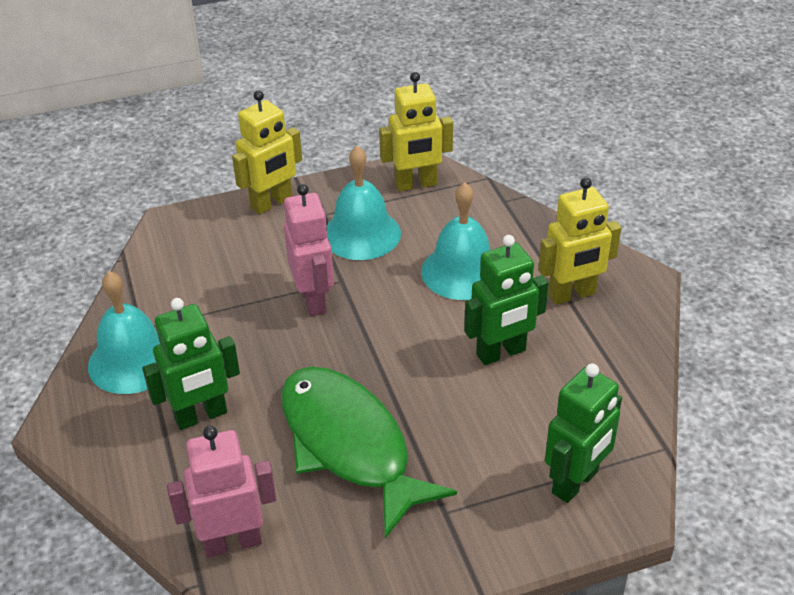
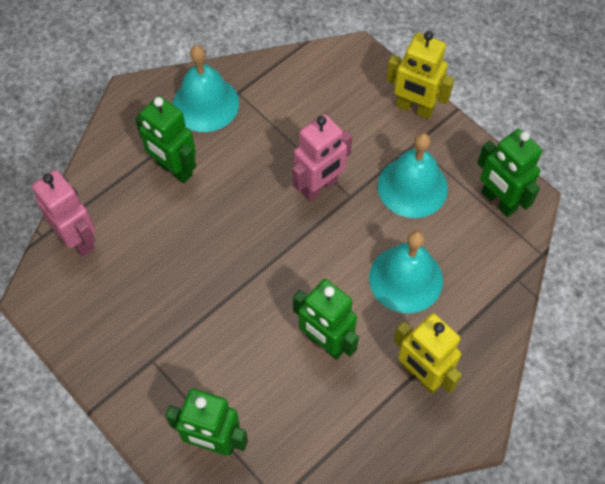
camera: 65 degrees right, 20 degrees up
(349, 445) = (187, 273): green fish -> none
(416, 184) = (498, 201): yellow robot -> green robot

